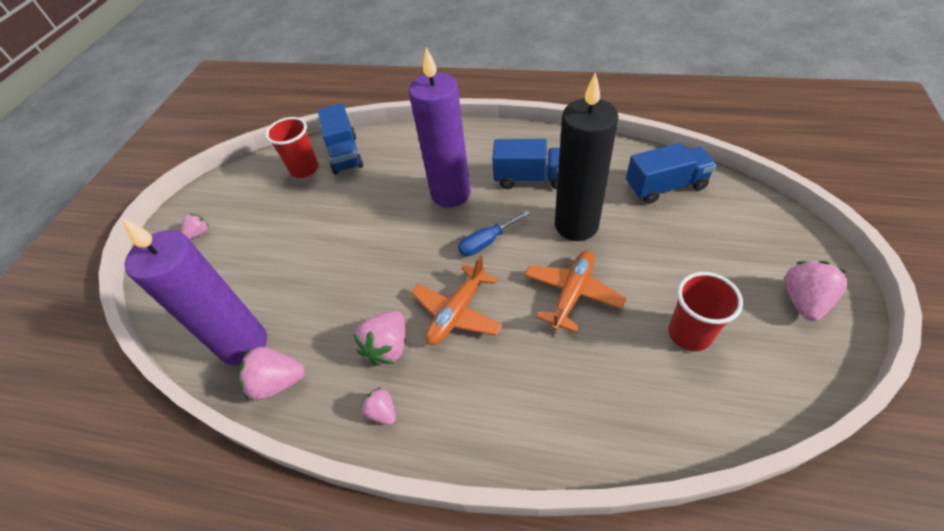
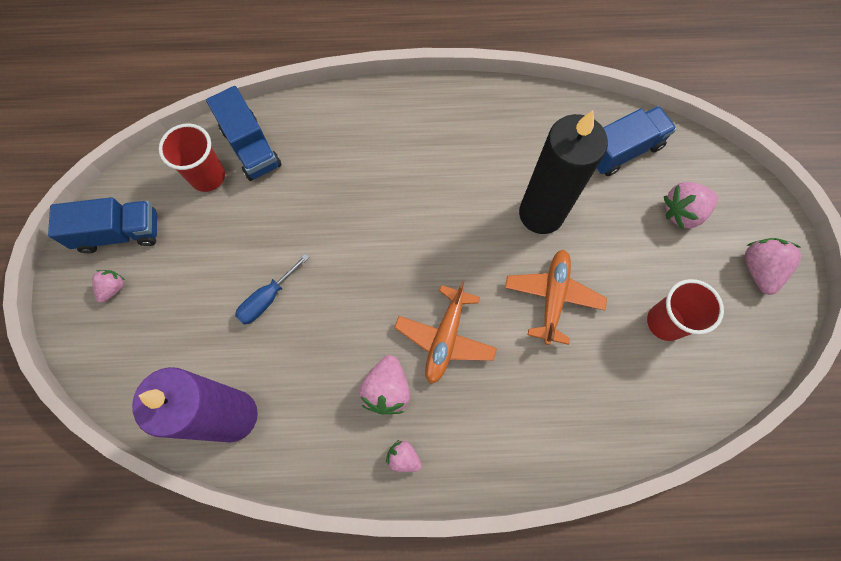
camera: 20 degrees left, 20 degrees up
(277, 382) = (287, 450): pink strawberry -> pink strawberry (682, 212)
(451, 194) = (397, 190): purple candle -> none
(486, 242) = (453, 249): blue screwdriver -> blue screwdriver (267, 298)
(531, 178) = (481, 157): blue truck -> blue truck (119, 233)

